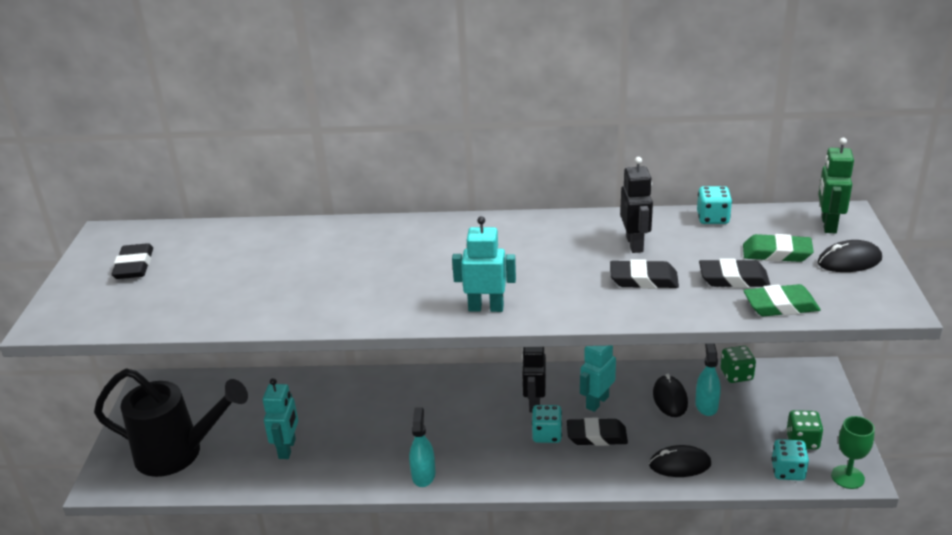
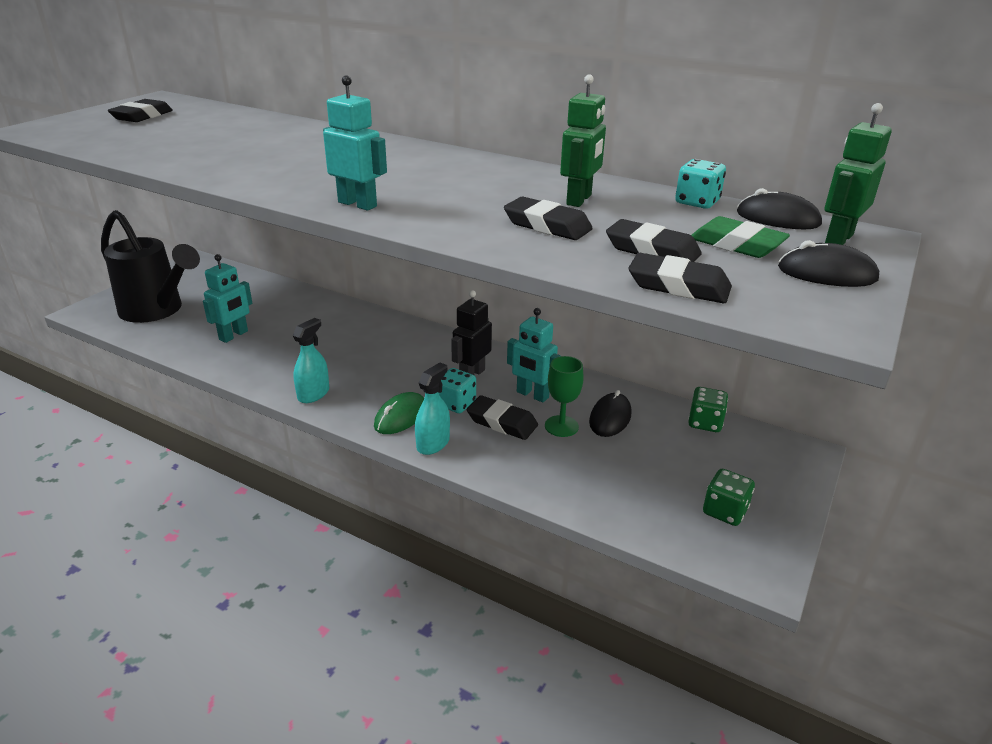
camera: 25 degrees right, 0 degrees up
(516, 465) = (401, 417): none -> green mouse
(597, 402) = (532, 395): turquoise robot -> turquoise robot turned 120 degrees counterclockwise
(635, 244) = (579, 200): black robot -> green robot
(680, 464) = (561, 479): black mouse -> black mouse (777, 219)
(706, 405) = (644, 438): turquoise spray bottle -> turquoise spray bottle (433, 444)
(780, 306) = (678, 286): green eraser -> black eraser
(788, 471) = (678, 533): turquoise dice -> none
(847, 477) = (749, 570): green goblet -> green goblet (561, 426)

